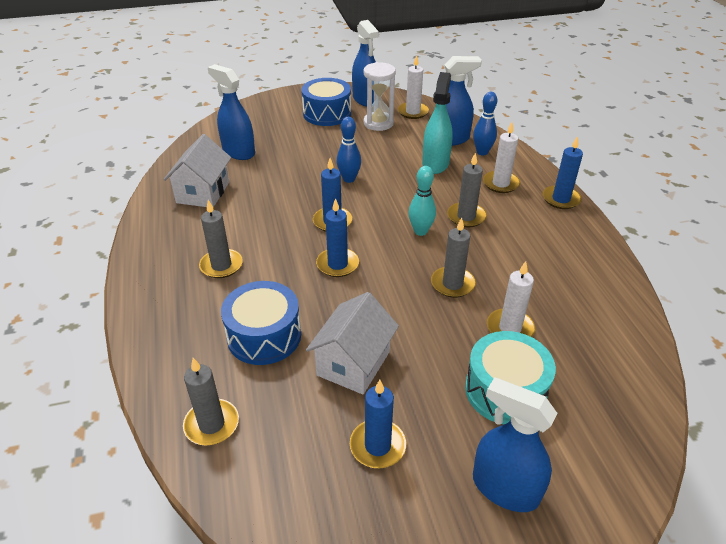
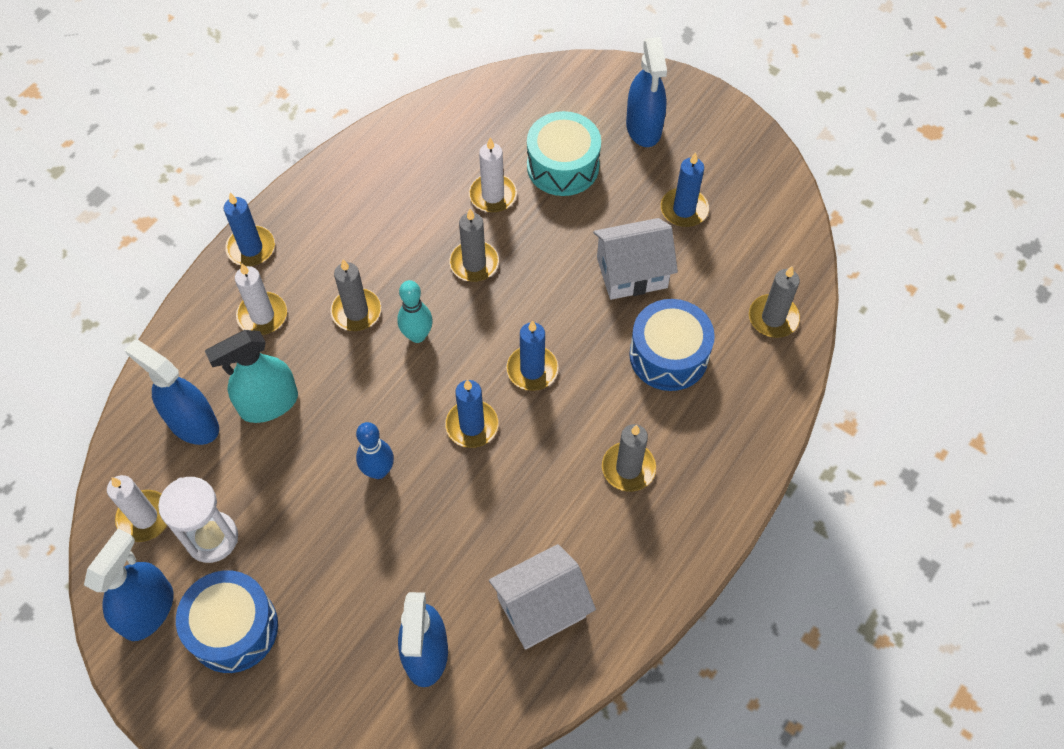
camera: 130 degrees left, 20 degrees up
(482, 152) = (201, 371): blue bowling pin -> none

